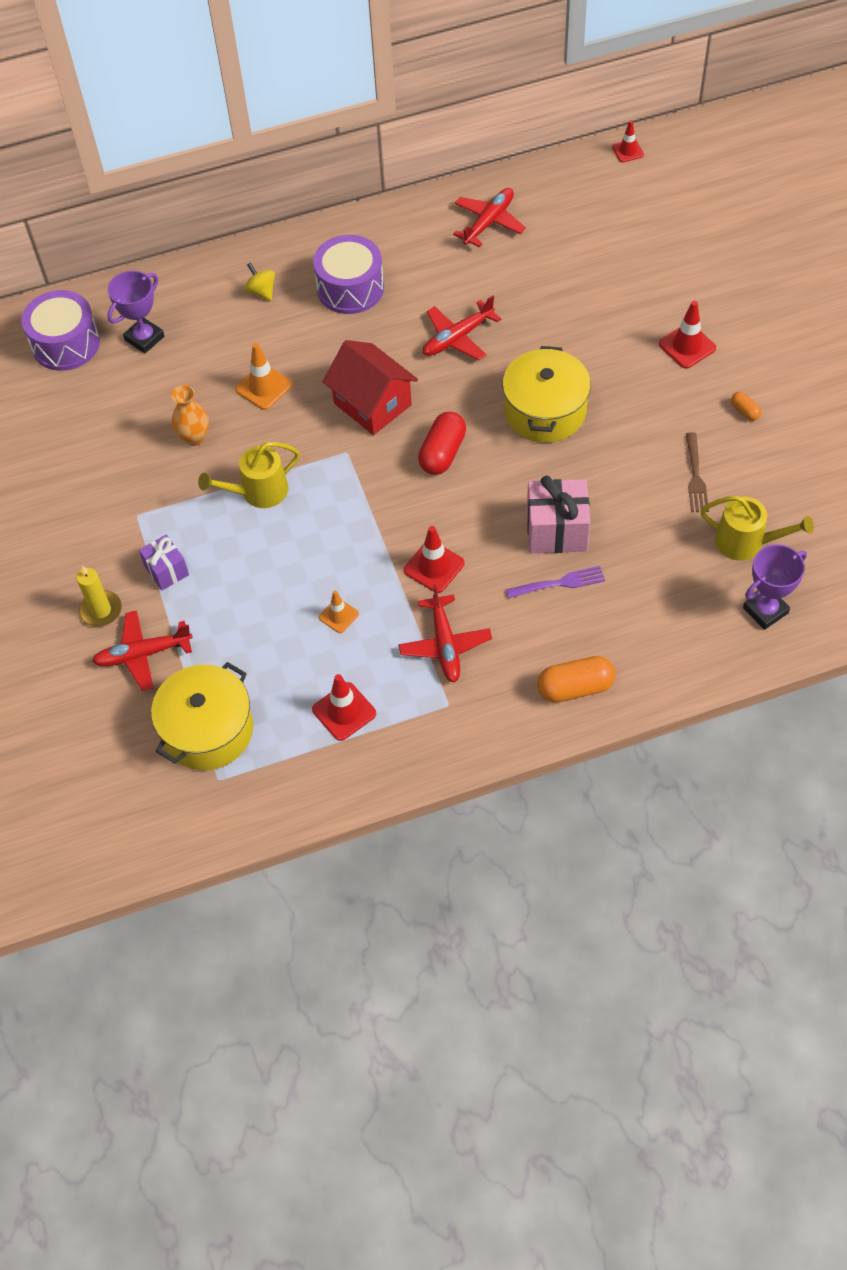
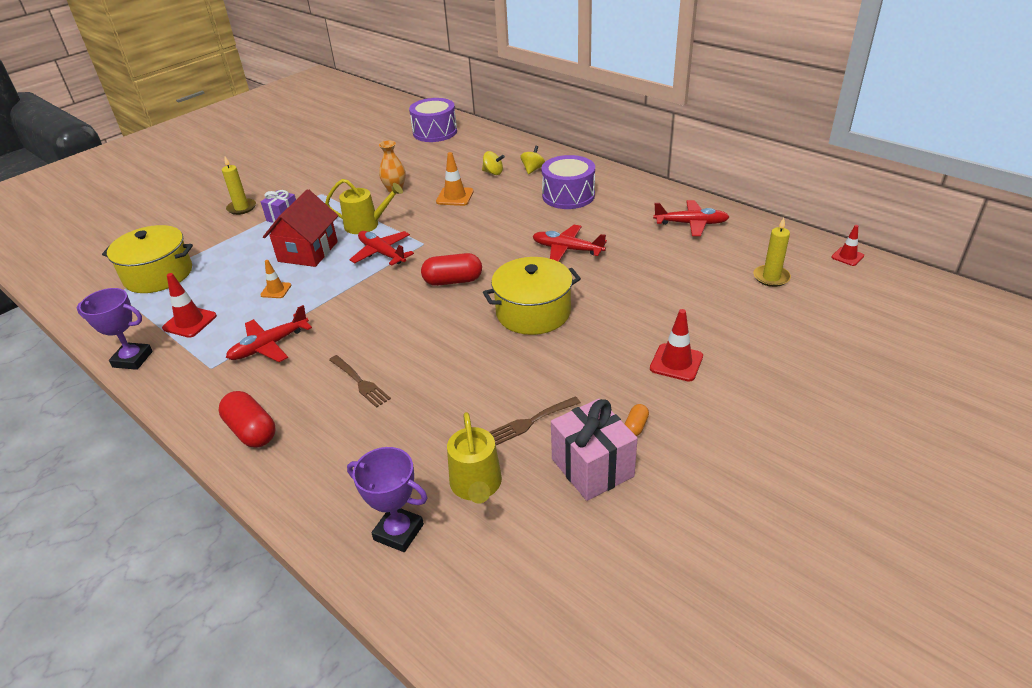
camera: 60 degrees right, 20 degrees down
(143, 654) = (213, 232): red plane -> red plane (382, 253)
(144, 338) = (459, 150): purple trophy -> purple trophy (132, 359)
(236, 330) = (493, 172): none -> yellow spinning top
(259, 492) = (366, 225): yellow watering can -> yellow watering can turned 150 degrees clockwise
(372, 404) = (474, 238): red house -> red house (308, 251)
(434, 567) = (342, 314): red traffic cone -> none
(556, 531) = (414, 361): pink gift -> pink gift (592, 467)
(559, 583) = (359, 382): purple fork -> brown fork
(575, 687) = (251, 431): orange capsule -> red capsule
(619, 218) = (771, 277): none -> yellow candle

